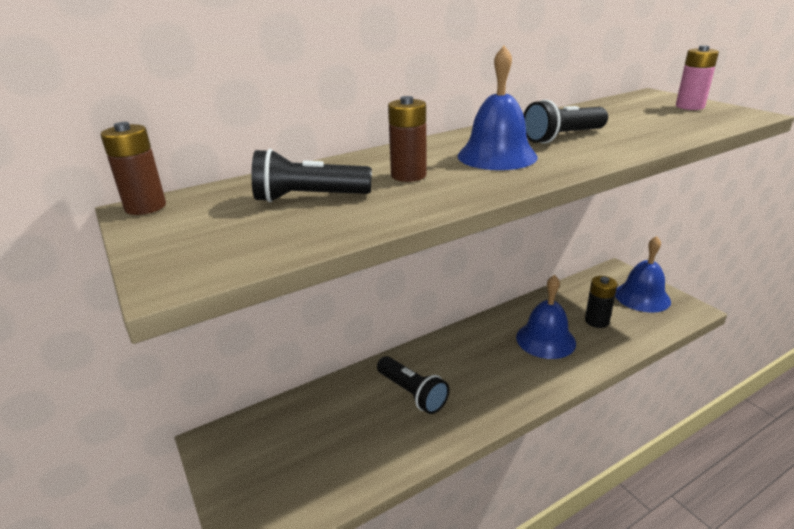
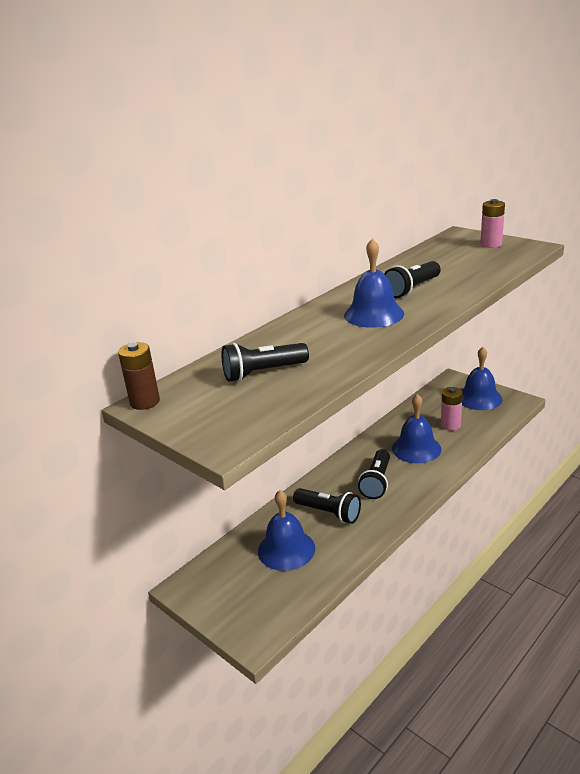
camera: 15 degrees left, 0 degrees up
(343, 426) = (286, 549): none -> blue bell
(408, 175) = (321, 342): brown battery -> none
(483, 369) = (377, 482): none -> black flashlight
(596, 321) = (450, 425): black battery -> pink battery

